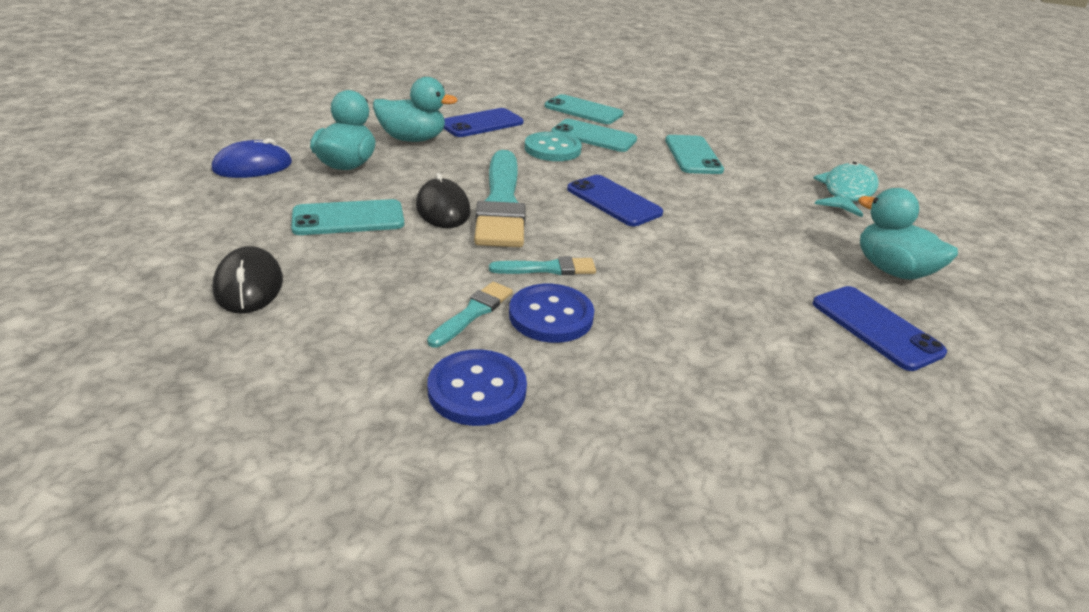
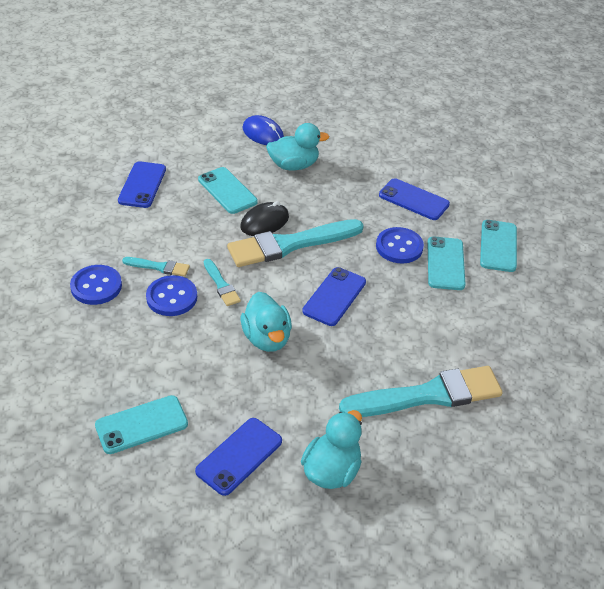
camera: 70 degrees right, 10 degrees up
(249, 285) = (142, 185): black mouse -> blue phone
(413, 139) = (355, 178): turquoise duck -> turquoise duck (267, 338)
(552, 149) = (399, 247): turquoise button -> blue button
(693, 155) = (460, 329): turquoise phone -> turquoise phone (141, 425)
(782, 193) = (428, 395): none -> turquoise brush
(846, 192) = (467, 443): turquoise fish -> none

